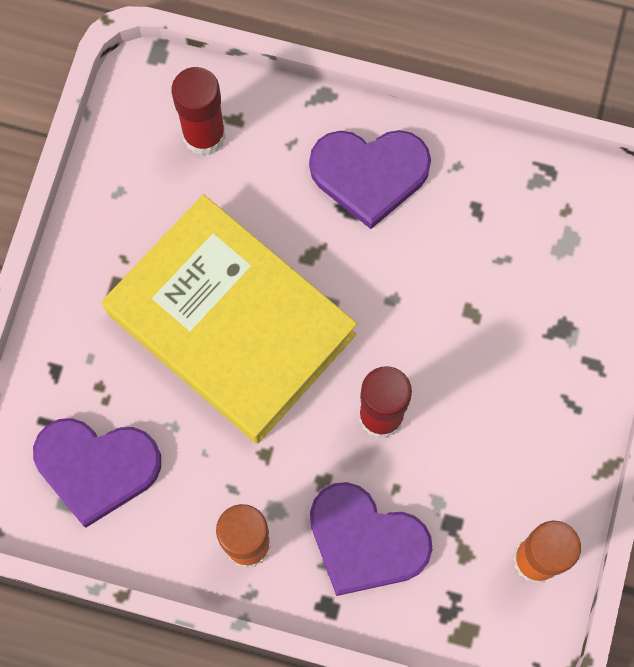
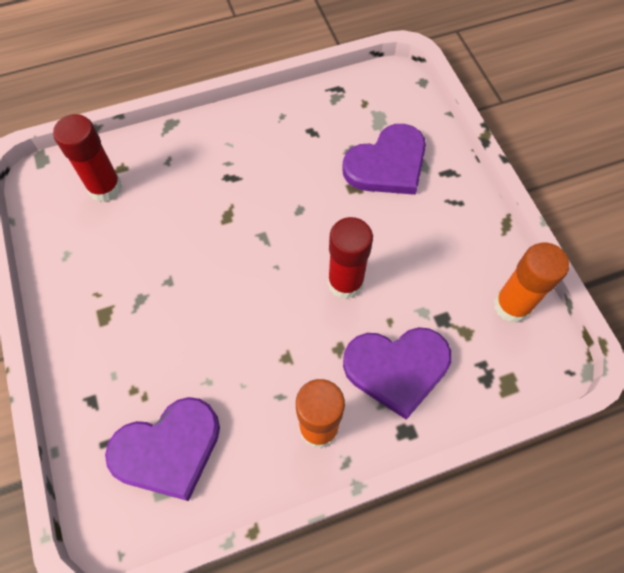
camera: 35 degrees left, 10 degrees down
(231, 324) = (202, 289): yellow book -> none
(369, 174) = (231, 149): purple heart -> purple heart (387, 164)

